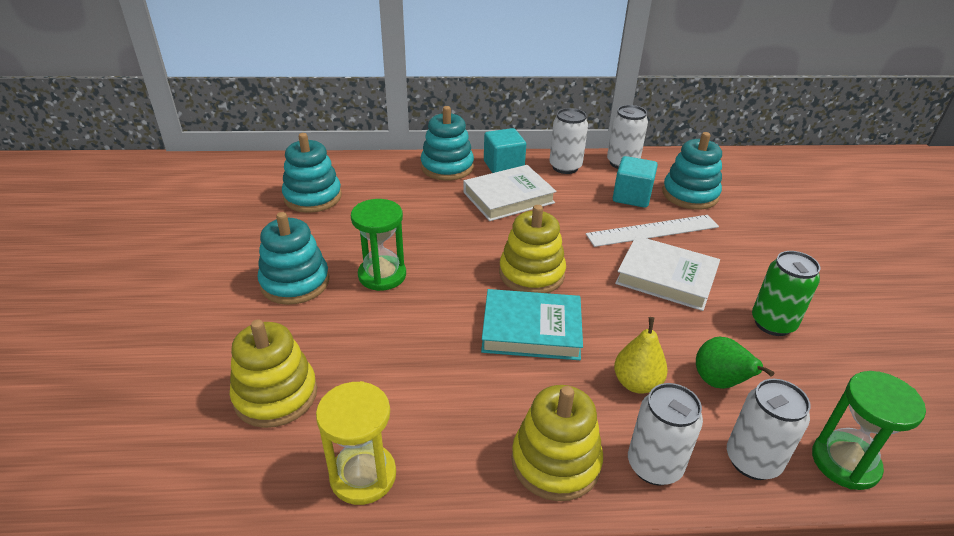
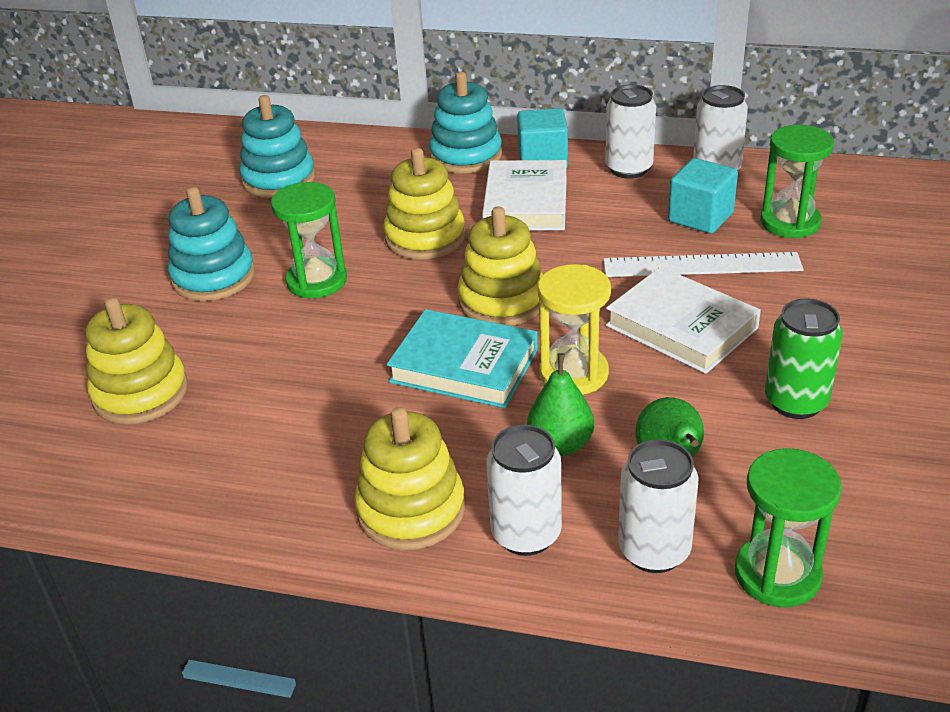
camera: 20 degrees right, 0 degrees up
(363, 476) = (194, 486): yellow hourglass -> yellow hourglass (573, 373)
(449, 231) = (425, 237): none -> yellow stacking toy
(508, 197) = (526, 203): white book -> white book turned 75 degrees counterclockwise
(636, 383) = (560, 444): yellow pear -> green pear
(690, 194) = (790, 222): turquoise stacking toy -> green hourglass

